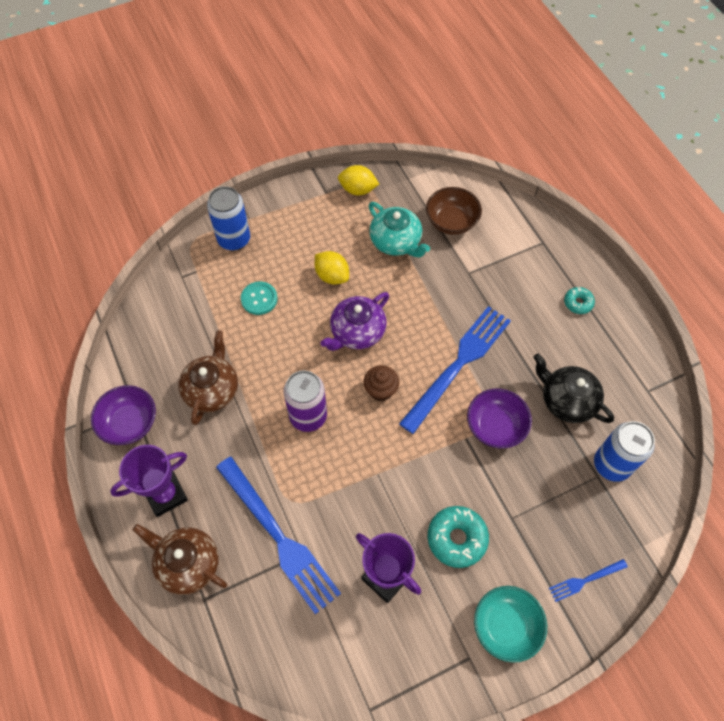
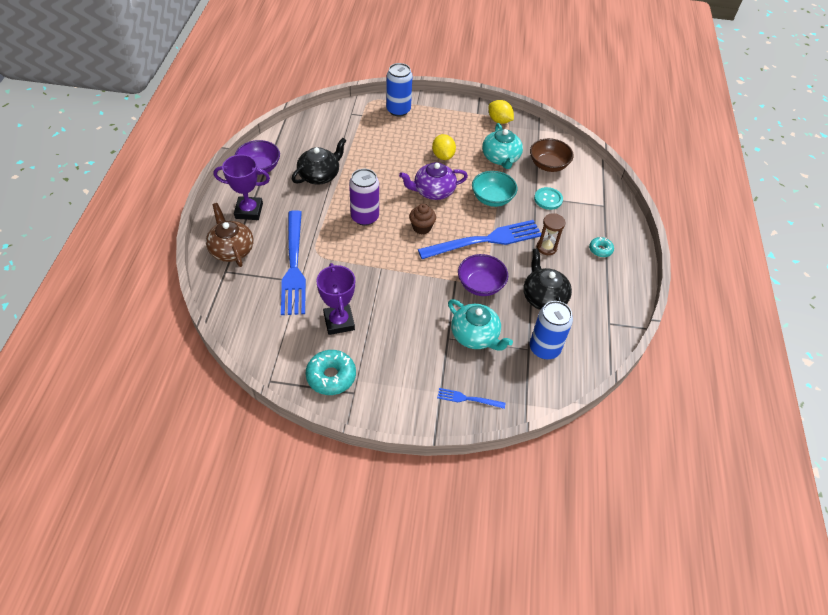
camera: 30 degrees right, 10 degrees down
(212, 389) = (319, 175): brown teapot -> black teapot
(259, 299) = (387, 146): turquoise button -> turquoise button (548, 199)
(457, 538) = (401, 328): turquoise donut -> turquoise donut (331, 376)
(506, 626) = (392, 391): turquoise bowl -> turquoise bowl (492, 198)
(525, 334) = (546, 247): none -> brown hourglass
(536, 496) = (475, 336): none -> turquoise teapot

